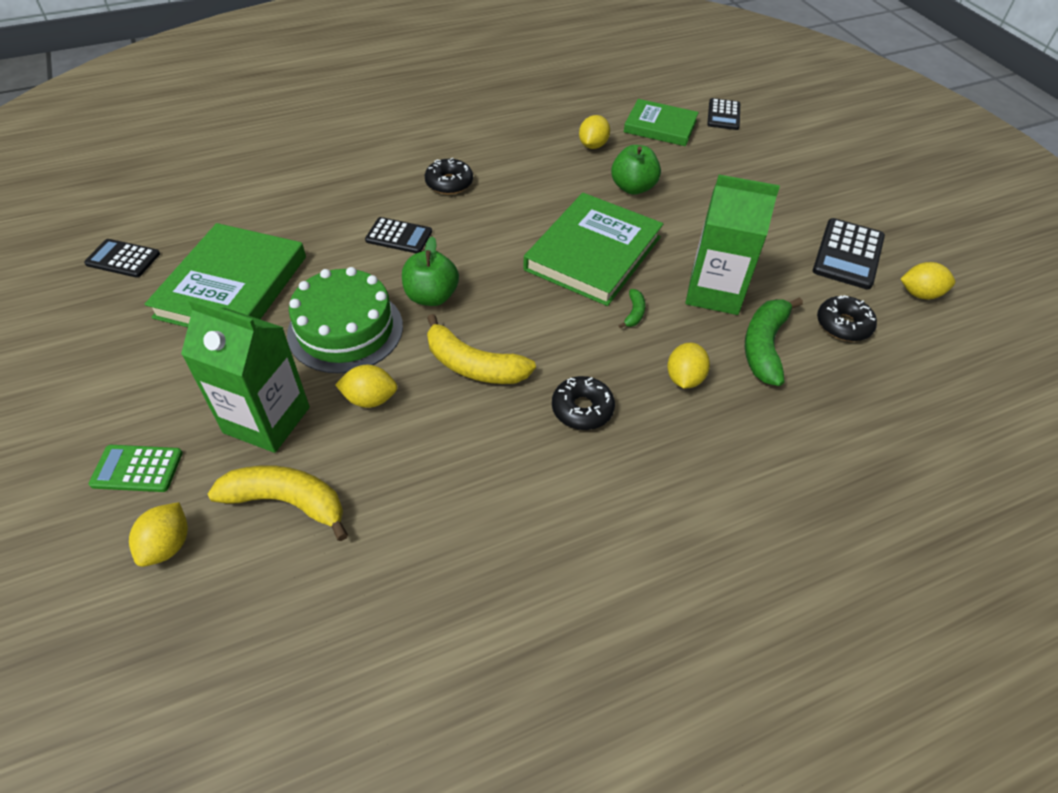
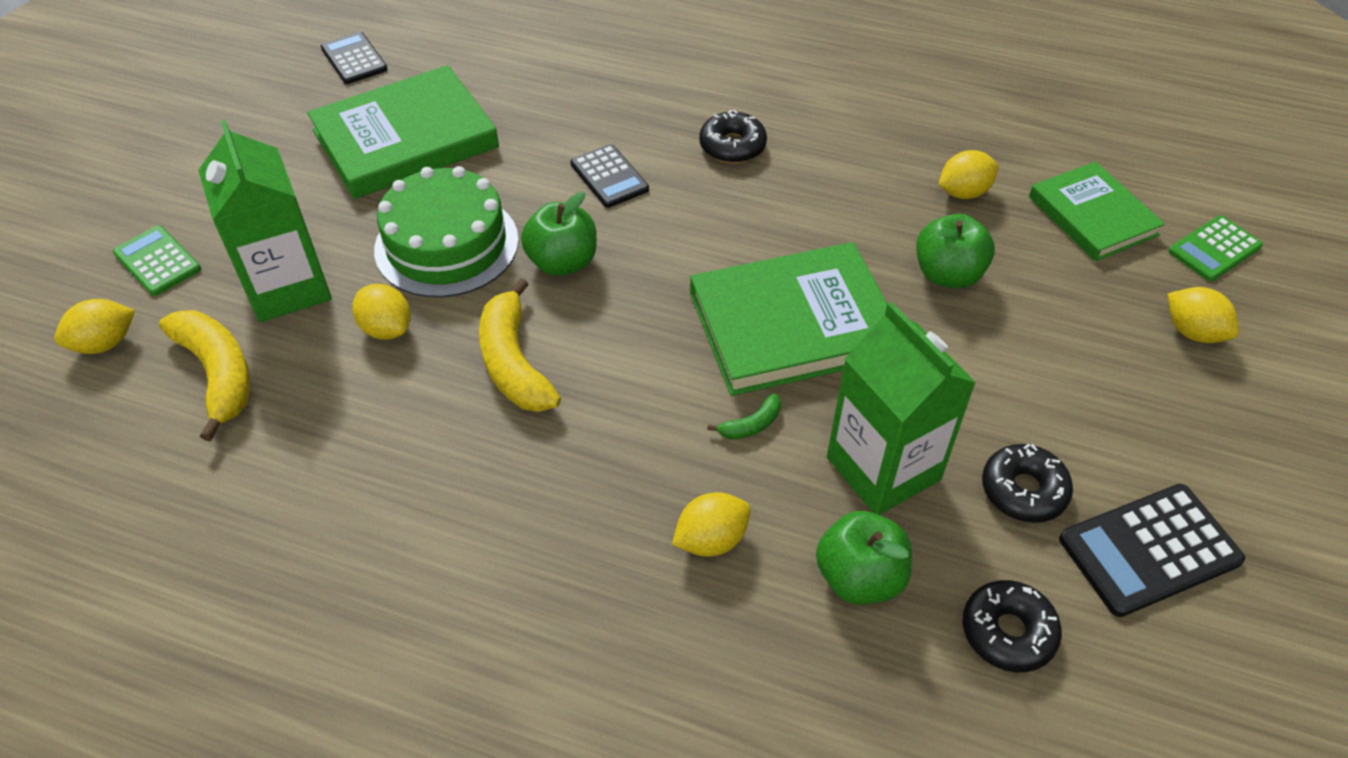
camera: 45 degrees right, 0 degrees up
(582, 409) = (560, 487): black donut -> black donut (1023, 490)
(723, 115) = (1214, 249): black calculator -> green calculator
(764, 346) = (859, 577): green banana -> green apple
(920, 294) = (1192, 679): yellow lemon -> yellow lemon (1193, 332)

